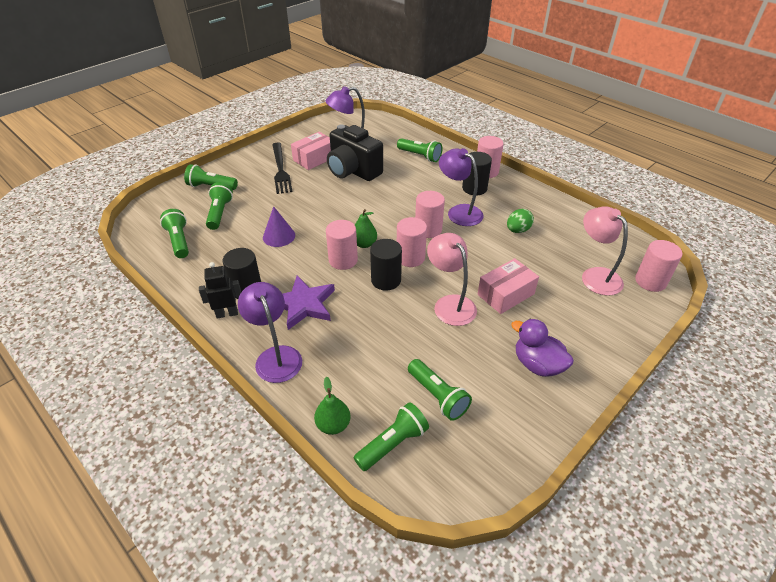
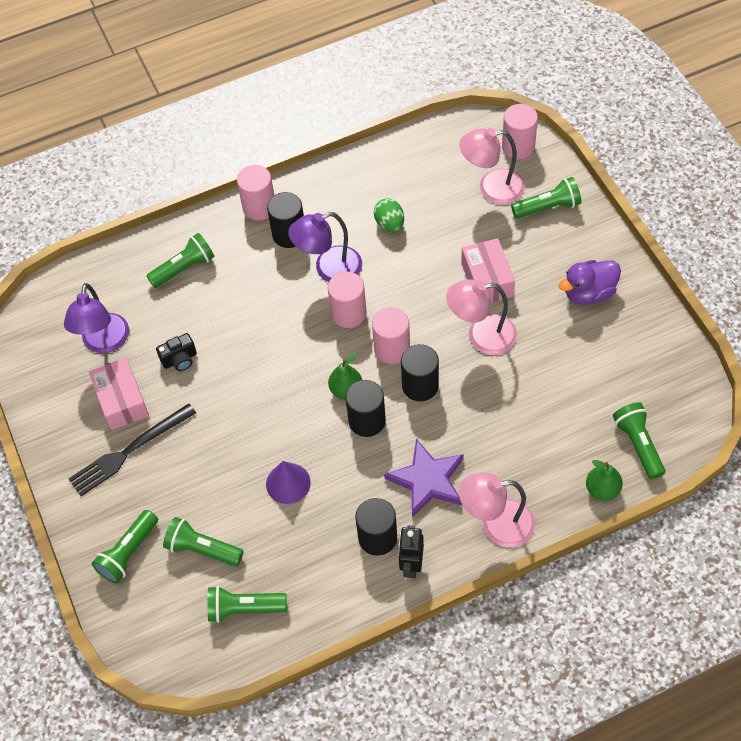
camera: 65 degrees left, 15 degrees up
(275, 356) = (496, 524): purple lamp -> pink lamp
(280, 169) = (129, 451): black fork -> black fork turned 135 degrees clockwise
(343, 260) = (367, 421): pink cylinder -> black cylinder
(353, 171) = (180, 359): black camera -> black camera, size x0.44
(437, 396) = (597, 390): green flashlight -> green flashlight (547, 207)

